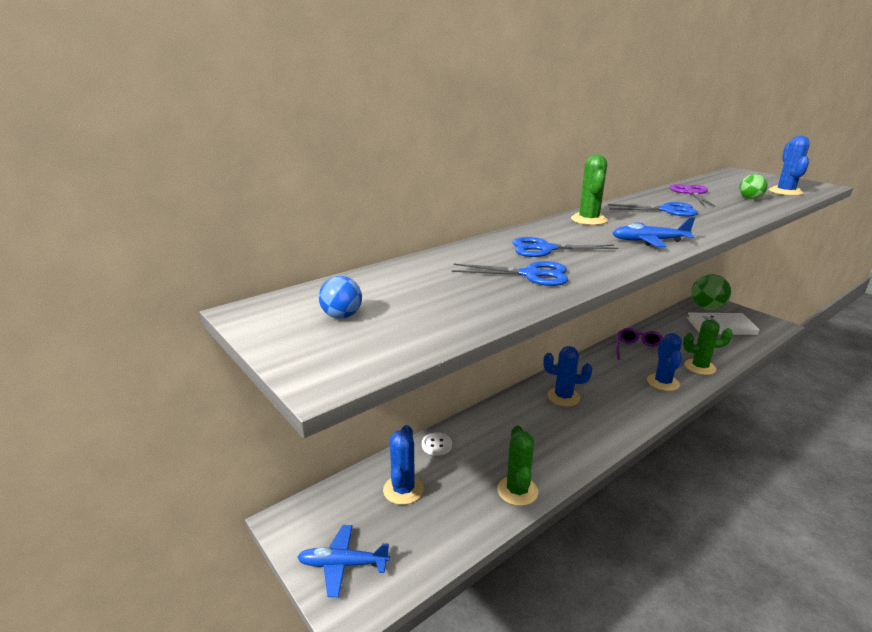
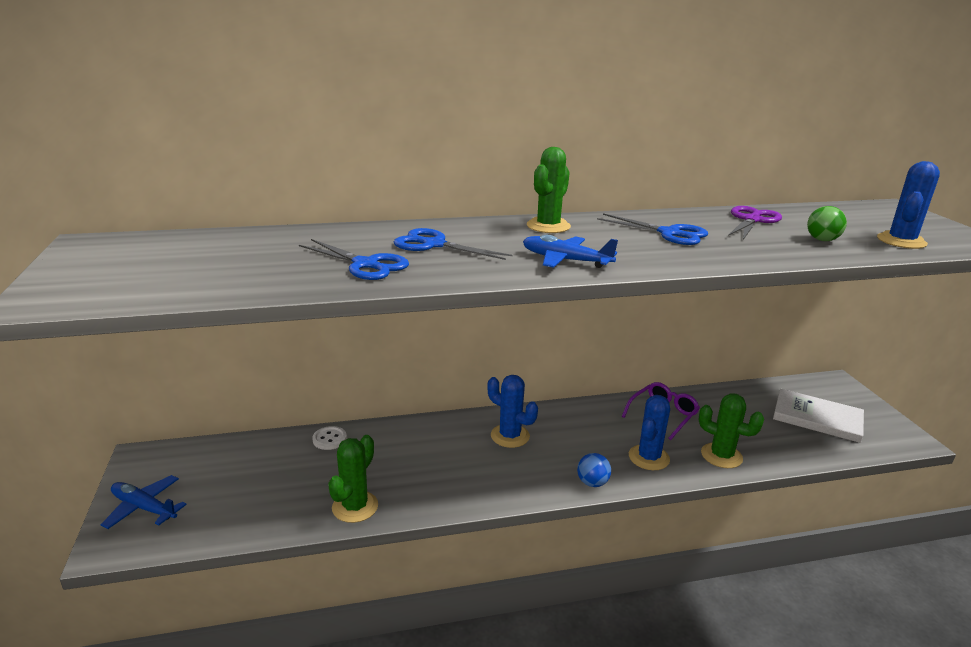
camera: 25 degrees right, 0 degrees up
(342, 316) = (140, 261): blue ball -> blue ball (592, 483)
(403, 490) = (256, 467): blue cactus -> none
(706, 308) = (824, 391): green ball -> none

